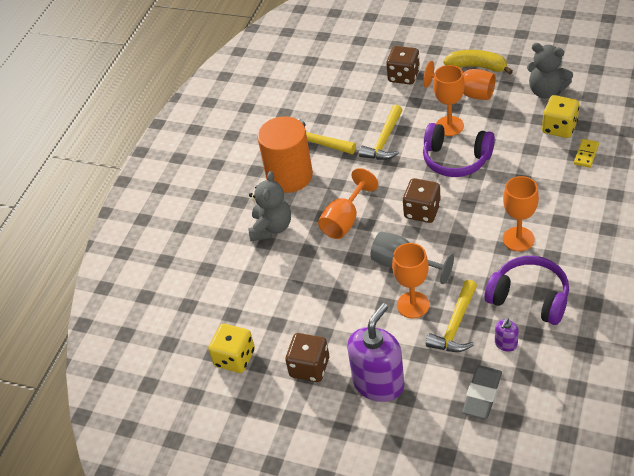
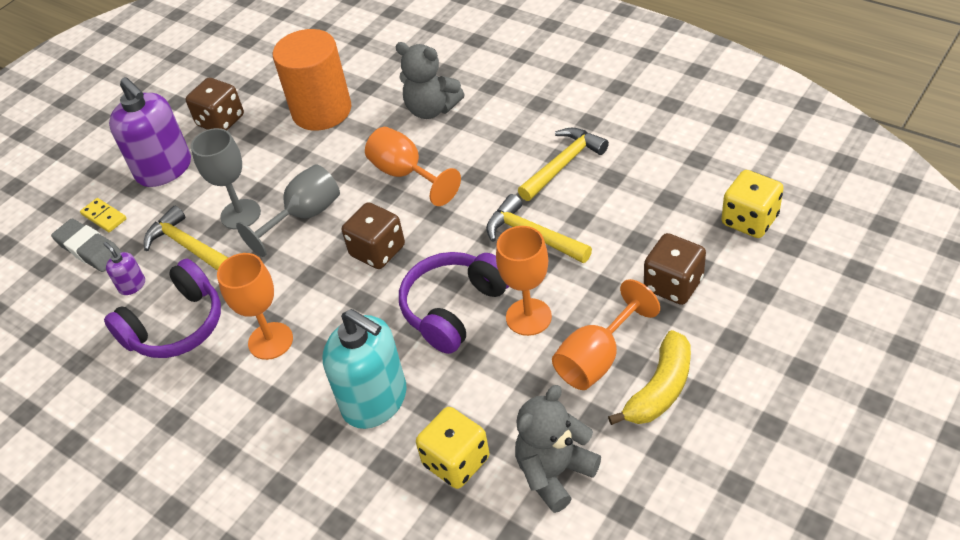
camera: 105 degrees right, 0 degrees up
(235, 358) = (270, 69): yellow dice -> yellow dice (749, 220)
(289, 176) = (512, 133): orange cylinder -> orange cylinder (322, 111)
(413, 305) = (240, 214): orange goblet -> grey goblet
(538, 173) = (375, 400): none -> turquoise soap dispenser
(586, 154) = (379, 478): yellow domino -> yellow domino (104, 217)

